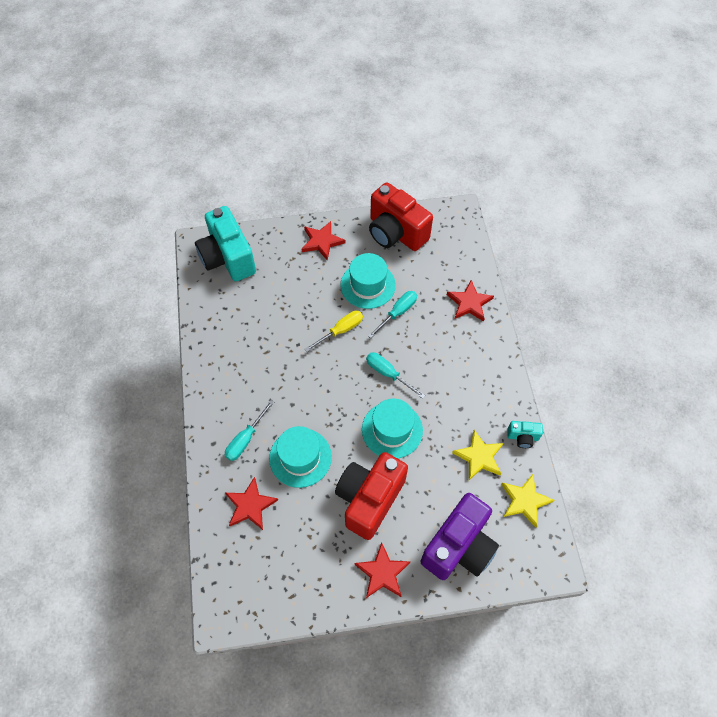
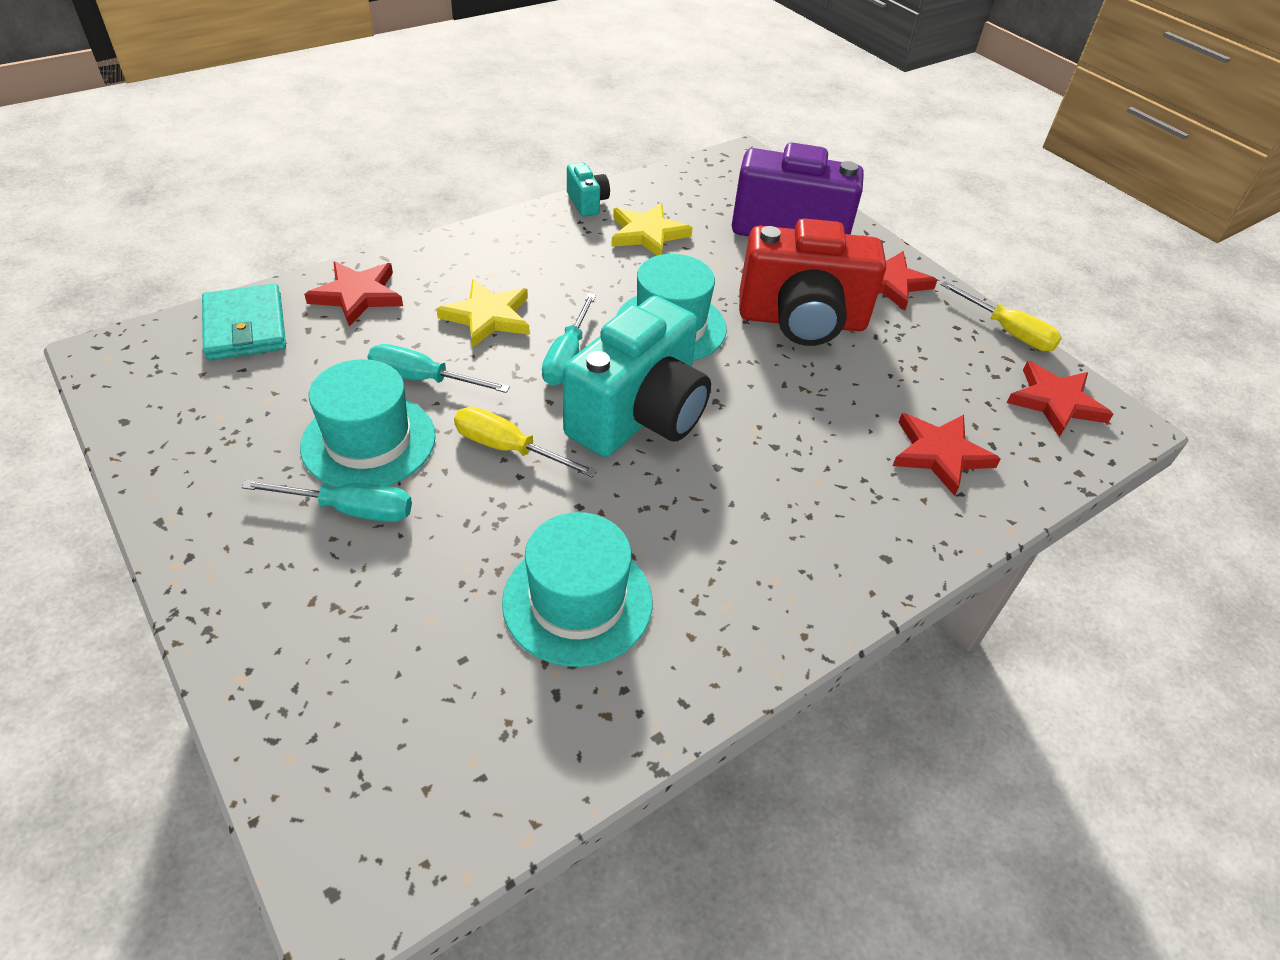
camera: 120 degrees left, 15 degrees down
(228, 258) = (384, 768): turquoise camera -> turquoise camera (639, 416)
(246, 439) = (837, 509): turquoise screwdriver -> turquoise screwdriver (350, 509)
(300, 457) = (805, 419): turquoise hat -> turquoise hat (577, 601)
(312, 614) = (1008, 331): none -> yellow screwdriver
(322, 242) = (259, 565): red star -> red star (1055, 402)
(395, 233) = (196, 437): red camera -> none
(461, 257) = (245, 327): none -> turquoise wallet
(525, 501) = (680, 188): yellow star -> yellow star (488, 317)

